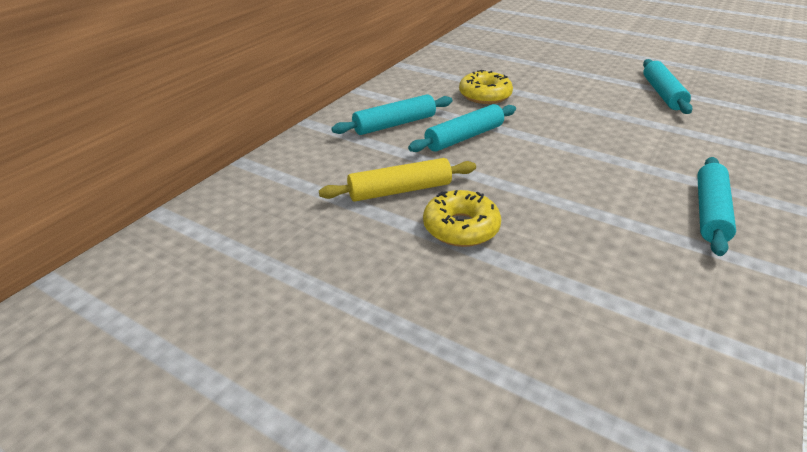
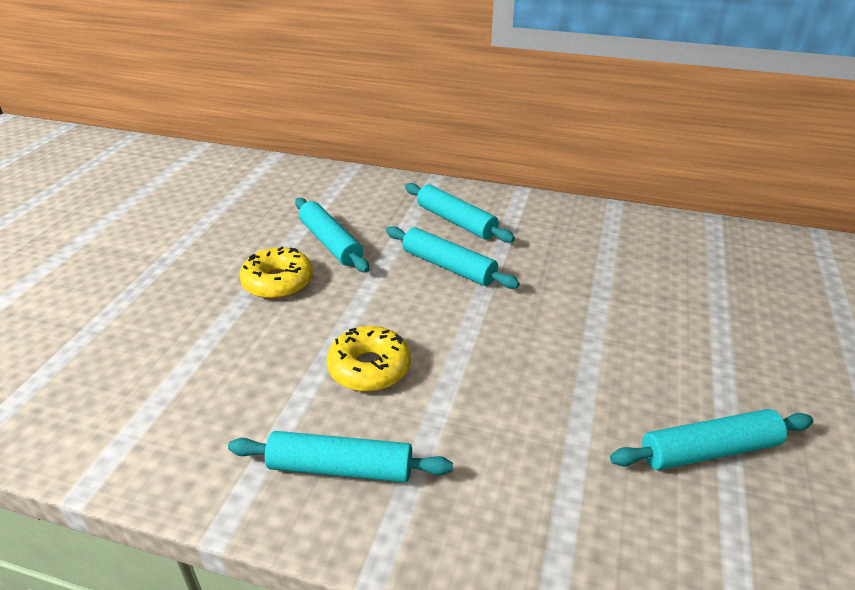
camera: 75 degrees right, 0 degrees up
(400, 190) = (330, 243): yellow rolling pin -> turquoise rolling pin
(485, 95) = (568, 270): yellow donut -> yellow donut (369, 368)

